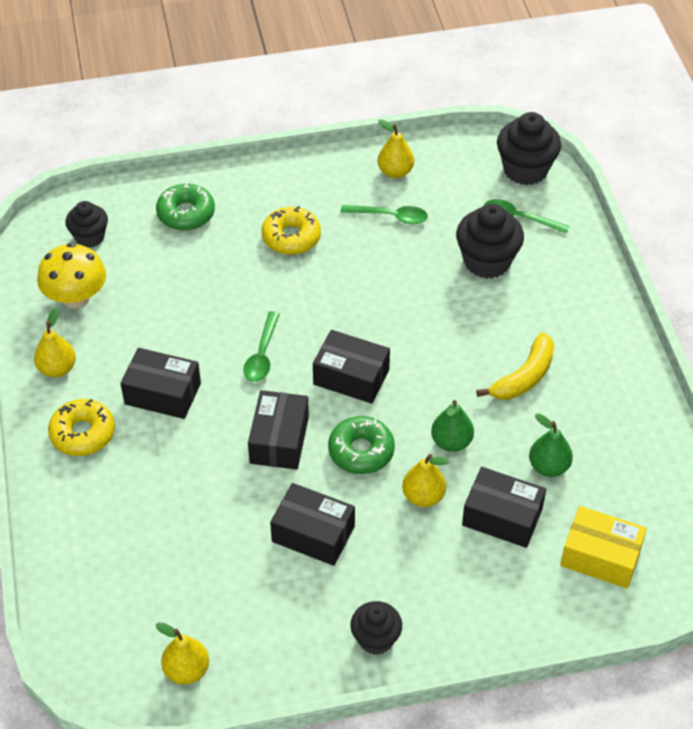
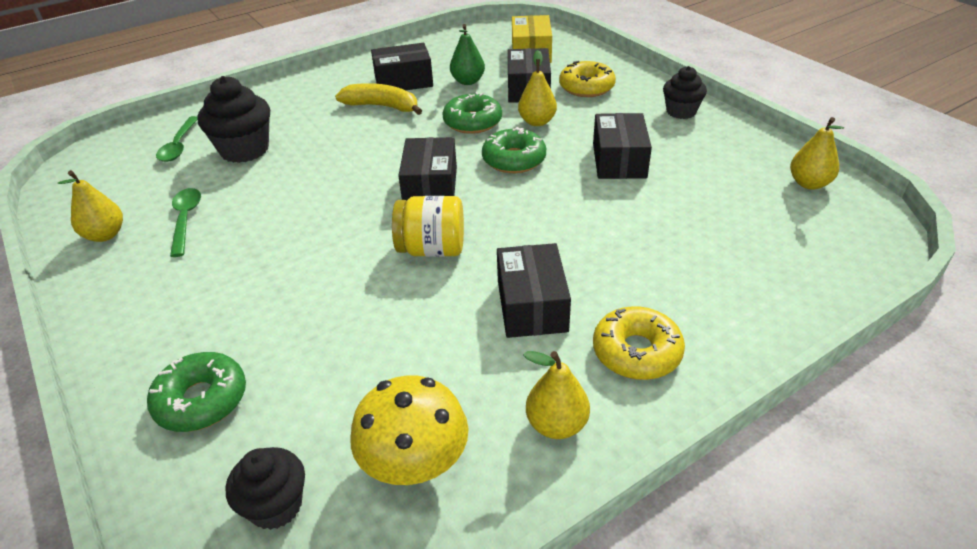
camera: 110 degrees left, 10 degrees down
(262, 355) = (432, 249): green spoon -> yellow jar
(279, 440) = (535, 206): black box -> black box (403, 81)
(291, 237) = (234, 283): yellow donut -> yellow donut (586, 87)
(451, 442) = (472, 122): green pear -> green donut
(525, 170) = (103, 156): black cupcake -> none

